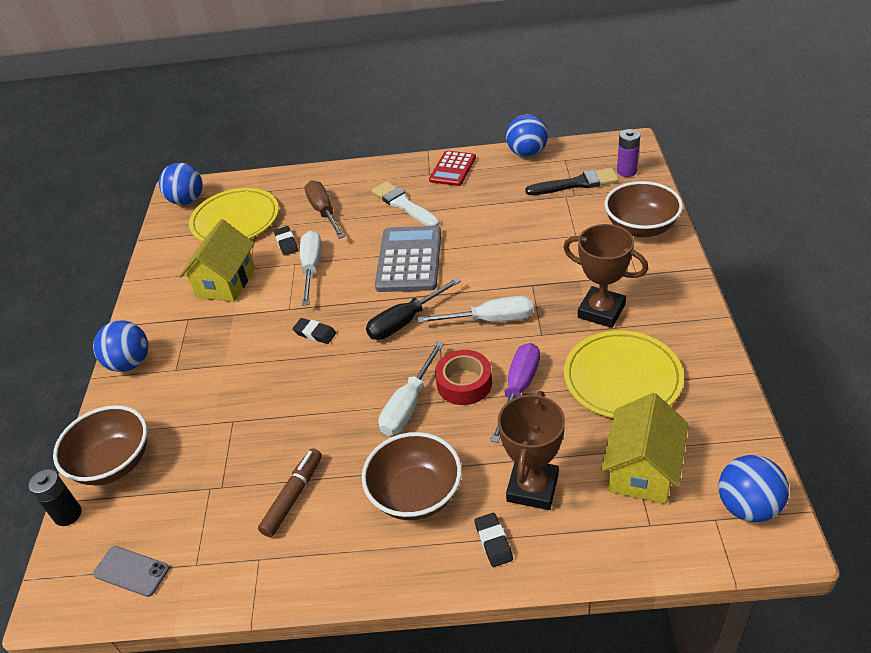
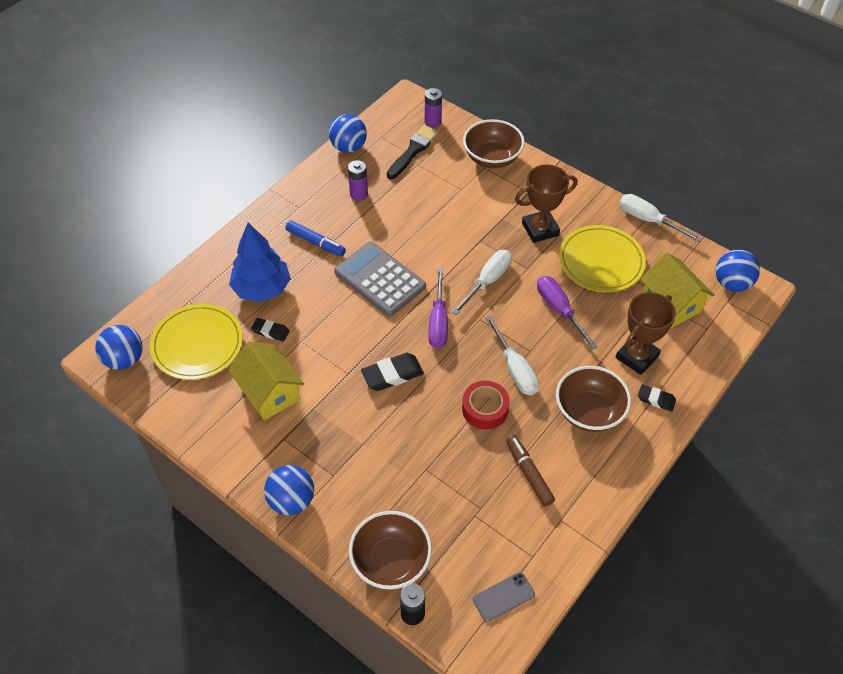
camera: 55 degrees left, 10 degrees up
(311, 268) = (319, 334): white screwdriver -> white screwdriver (648, 220)
(315, 333) = (392, 374): black eraser -> black eraser, size x1.62
(324, 212) = (262, 288): brown screwdriver -> blue tree
(403, 204) = (315, 243): white brush -> blue marker
(405, 321) = (438, 322): black screwdriver -> purple screwdriver
(452, 169) = (312, 192): red calculator -> none
(464, 383) = (527, 331): red tape -> red tape (485, 409)
(485, 190) = (359, 194): none -> purple battery
(532, 488) = (637, 357): brown trophy -> brown trophy turned 75 degrees clockwise

